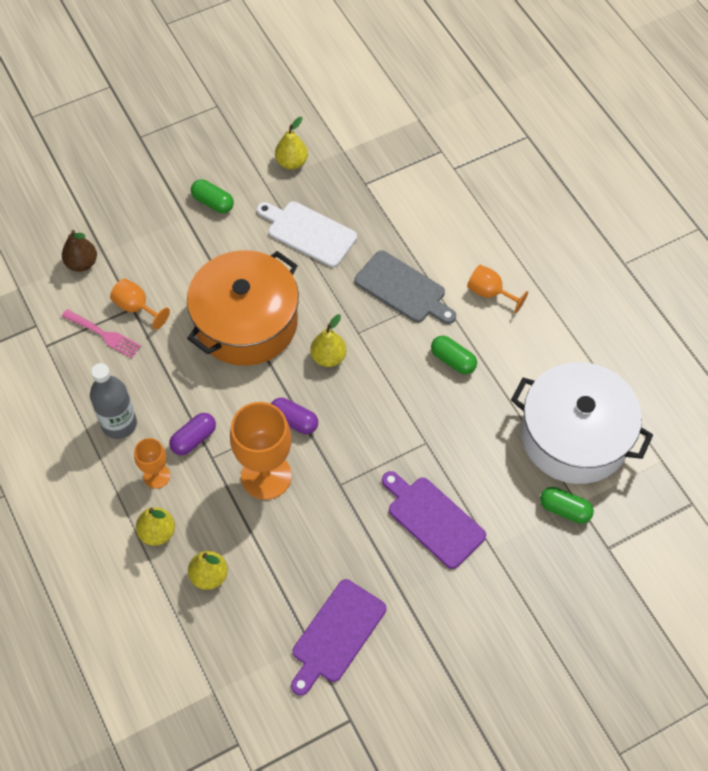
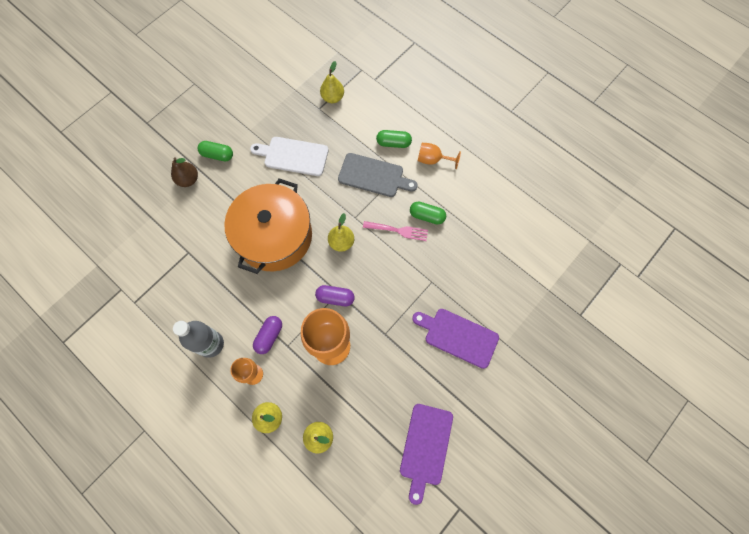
camera: 20 degrees left, 10 degrees up
(82, 263) = (138, 230): brown pear -> brown pear (188, 180)
(104, 334) = (174, 279): pink fork -> pink fork (398, 230)
(136, 307) = (191, 251): orange goblet -> none
(291, 162) = (262, 108): yellow pear -> yellow pear (332, 98)
(564, 509) = (542, 297): green capsule -> green capsule (393, 143)
(574, 436) = (527, 243): white pot -> none

